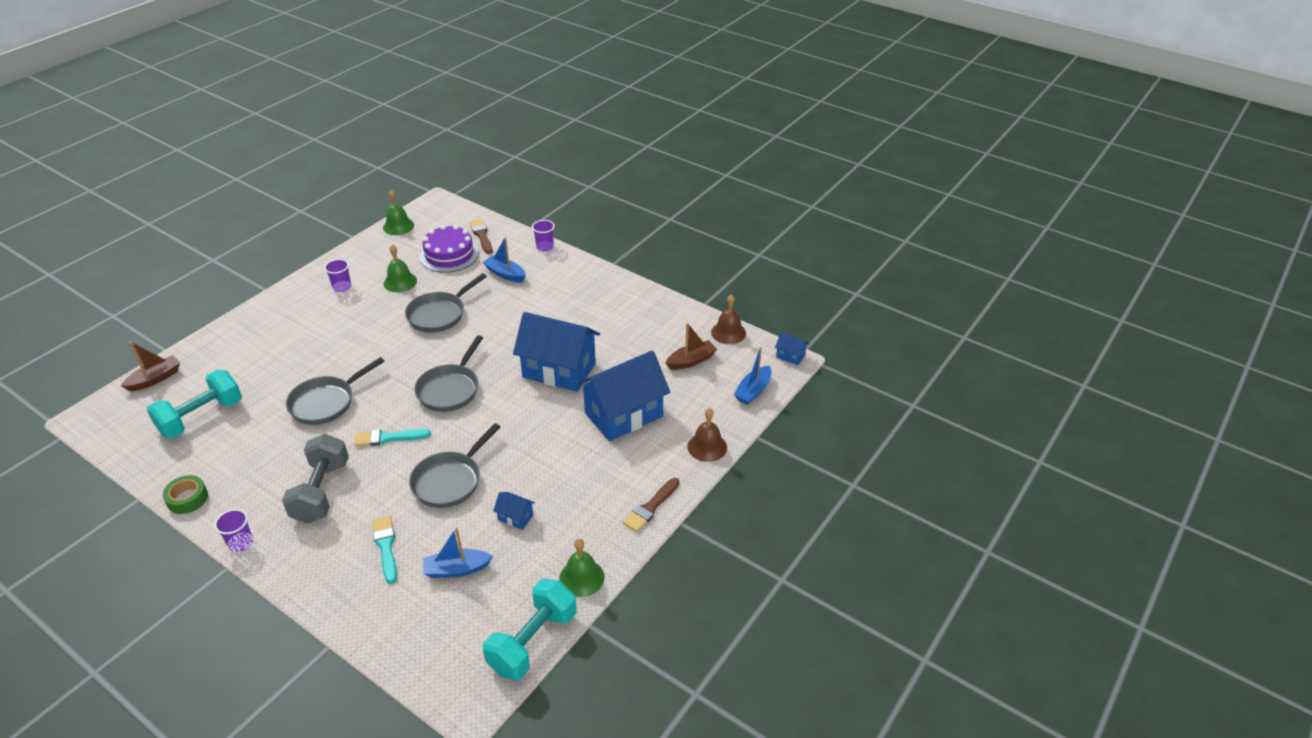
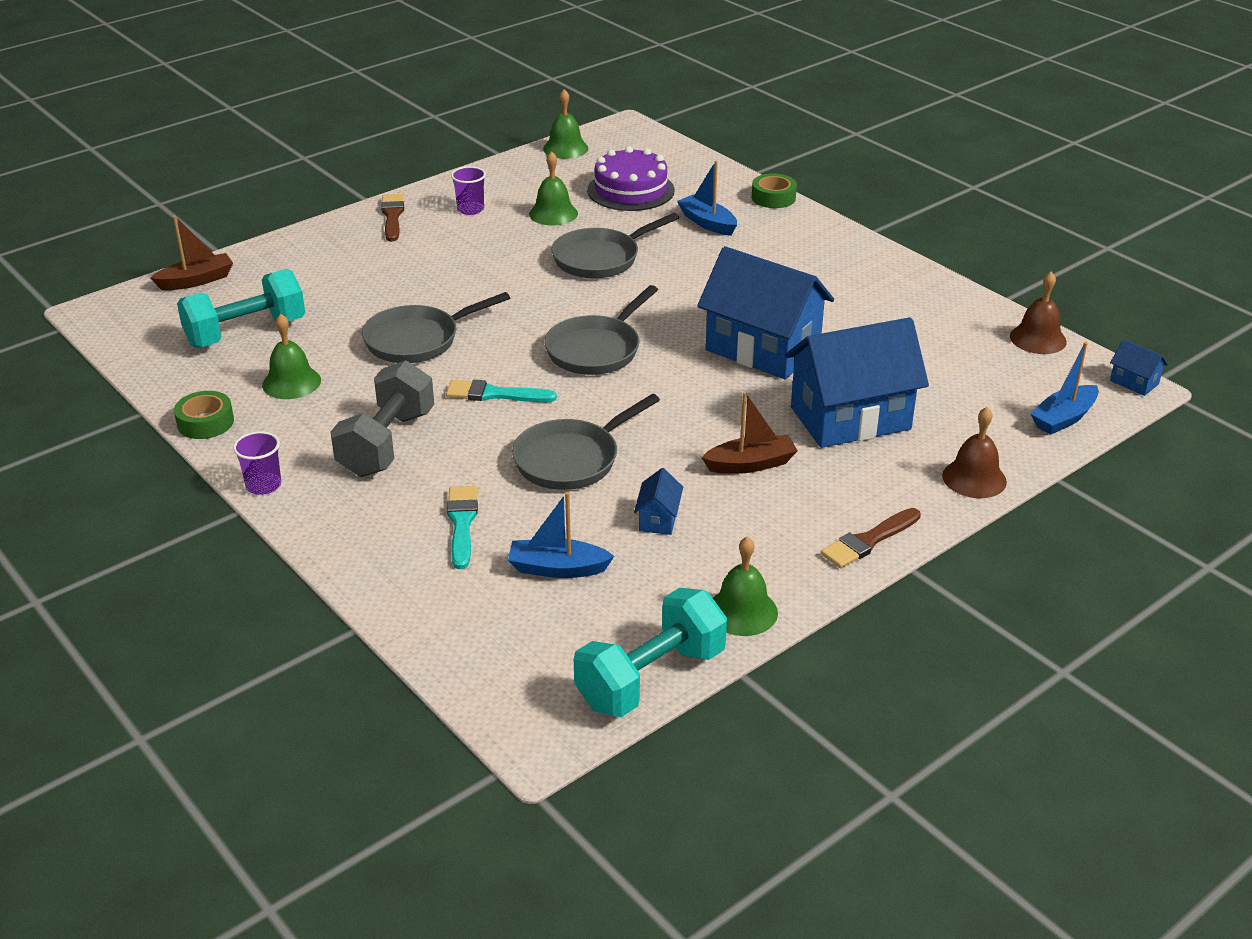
camera: 15 degrees right, 5 degrees down
(243, 453) = (291, 382): none -> green bell
(481, 235) = (682, 173): brown brush -> brown brush (392, 216)
(515, 517) = (658, 519): blue house -> blue house turned 60 degrees clockwise
(545, 247) = (773, 198): purple cup -> green tape
(691, 361) = (970, 366): brown boat -> brown boat (750, 464)

